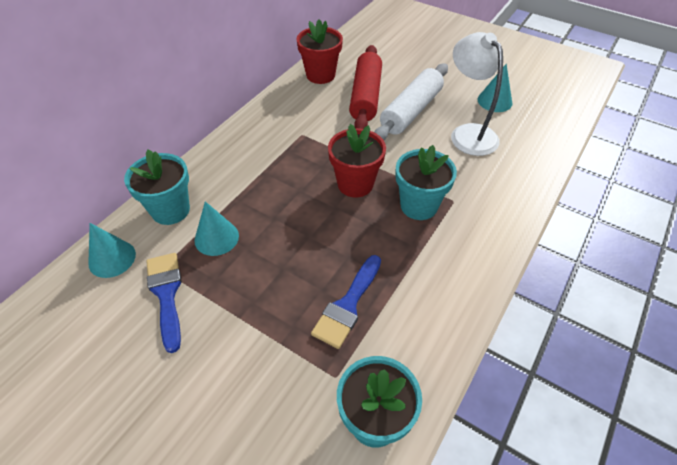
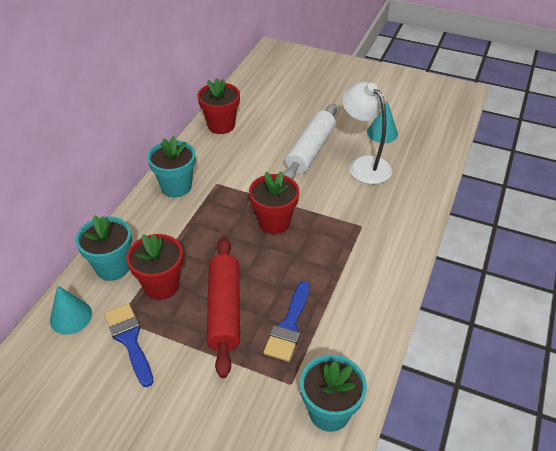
camera: 10 degrees left, 5 degrees down
(216, 238) = (161, 285): turquoise cone -> red flower pot
(365, 96) = (267, 141): red rolling pin -> red rolling pin (224, 310)
(418, 206) = (333, 234): turquoise flower pot -> turquoise flower pot (176, 186)

